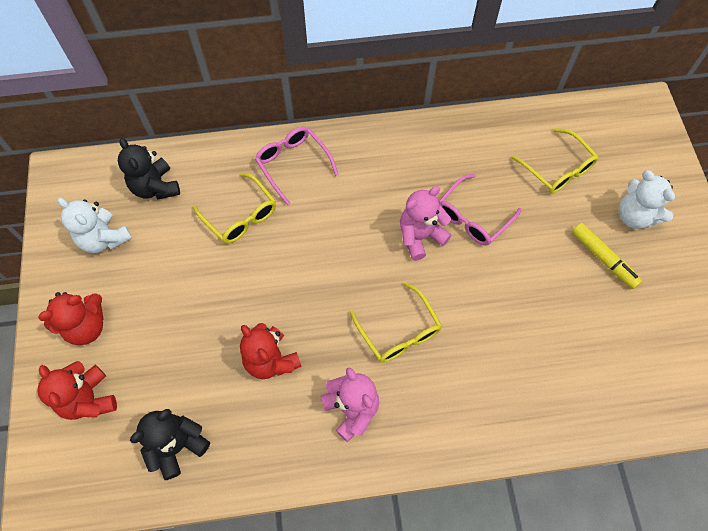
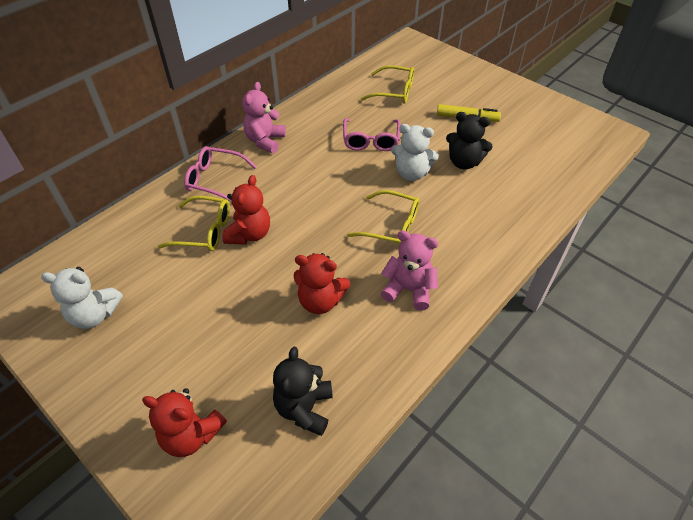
camera: 40 degrees left, 15 degrees down
(86, 326) = (137, 385): red teddy bear -> red teddy bear (249, 234)
(155, 187) = (111, 254): black teddy bear -> black teddy bear (464, 162)
(420, 236) = (348, 168): pink teddy bear -> pink teddy bear (265, 141)
(635, 216) = (460, 90): white teddy bear -> white teddy bear (411, 173)

